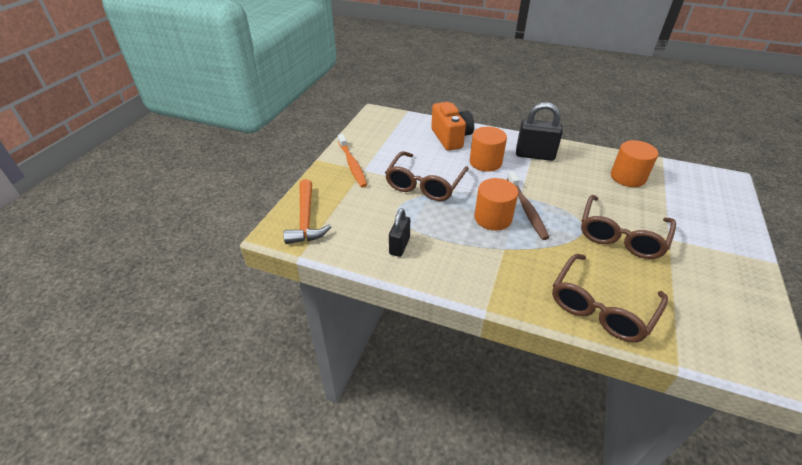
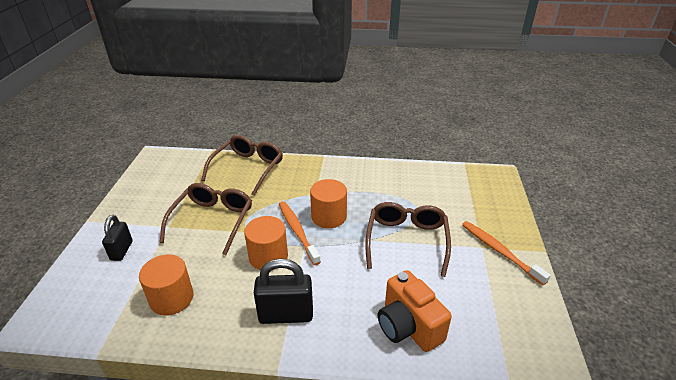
camera: 165 degrees right, 5 degrees down
(306, 219) = (486, 187): orange hammer -> none
(399, 246) = (398, 181): black padlock -> black padlock (121, 250)
(485, 162) = (349, 287): orange cylinder -> orange cylinder (268, 256)
(526, 209) = (297, 231): brown toothbrush -> orange toothbrush

